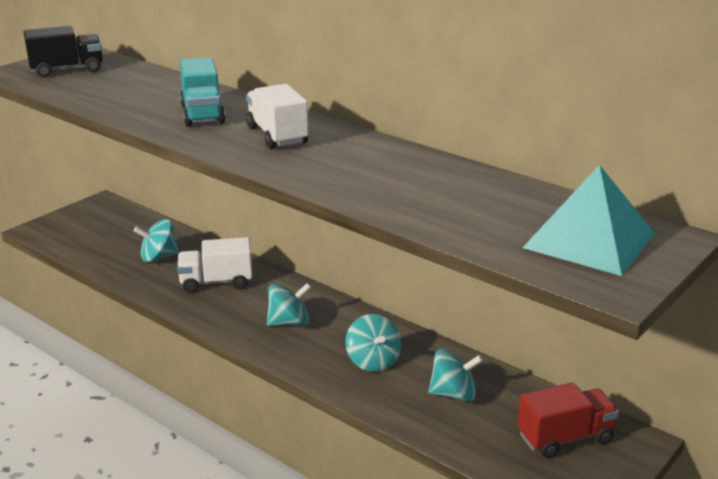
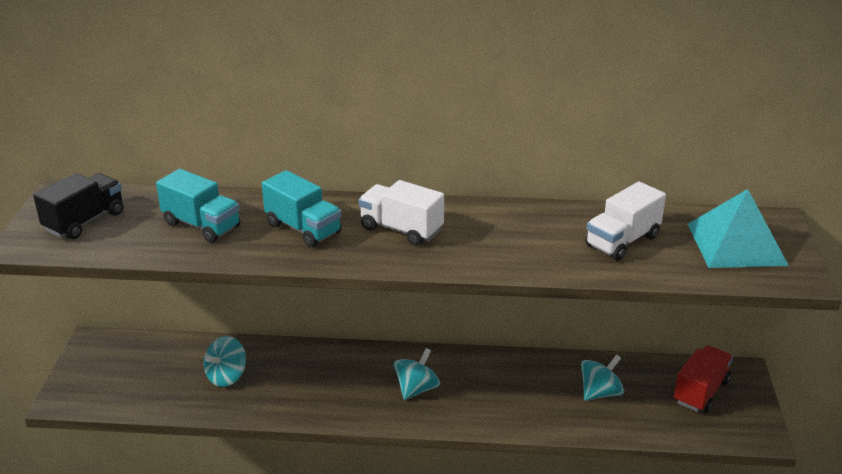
camera: 35 degrees left, 5 degrees up
(136, 92) = (202, 225): none -> turquoise truck
(216, 282) = (311, 379): white truck -> white truck (622, 241)
(373, 361) = (517, 393): turquoise spinning top -> none

